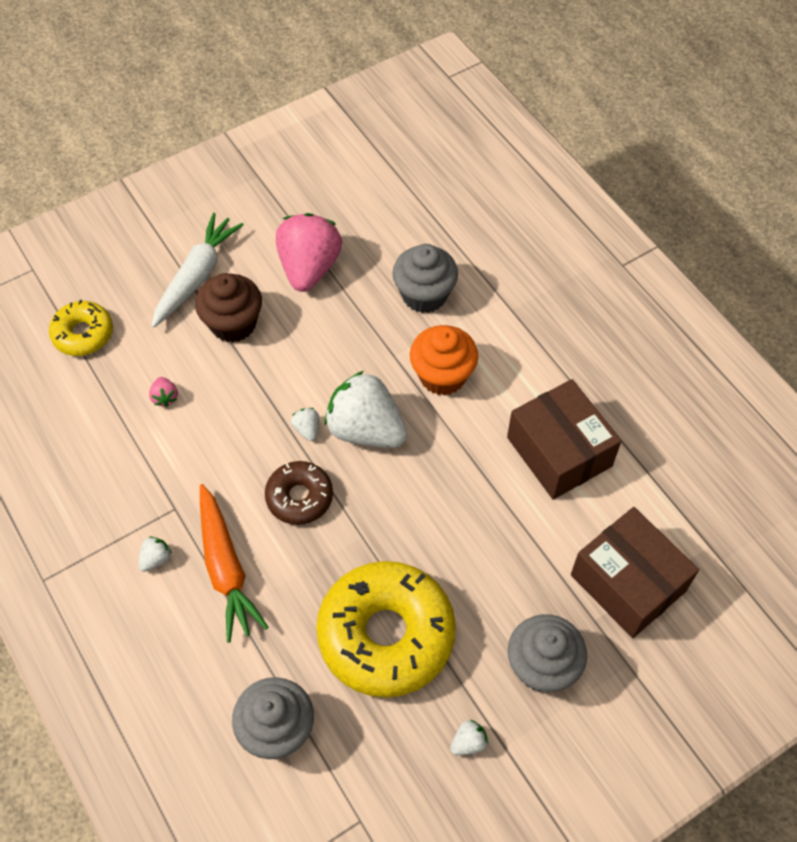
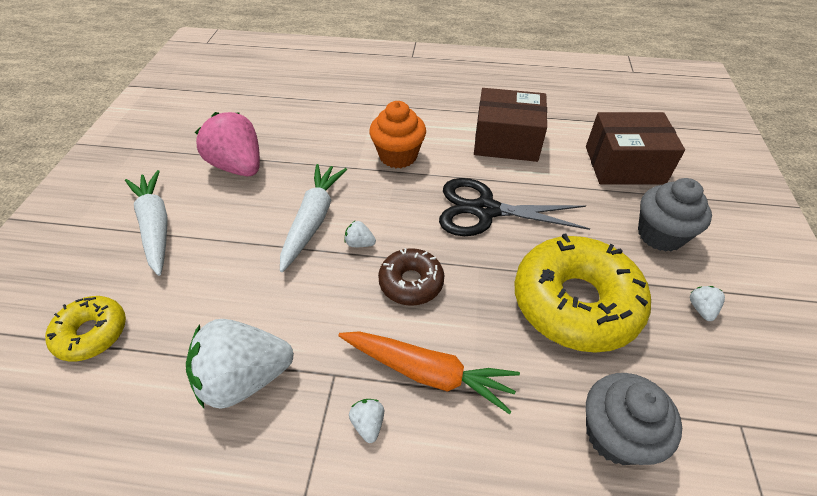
camera: 50 degrees left, 10 degrees down
(165, 397) = (226, 313): pink strawberry -> none
(233, 324) = (223, 230): brown cupcake -> none
(301, 375) = (313, 220): none -> white carrot
(366, 429) = (395, 213): white strawberry -> white strawberry (245, 378)
(424, 295) = (331, 130): grey cupcake -> none
(436, 497) = (485, 210): none -> black scissors

